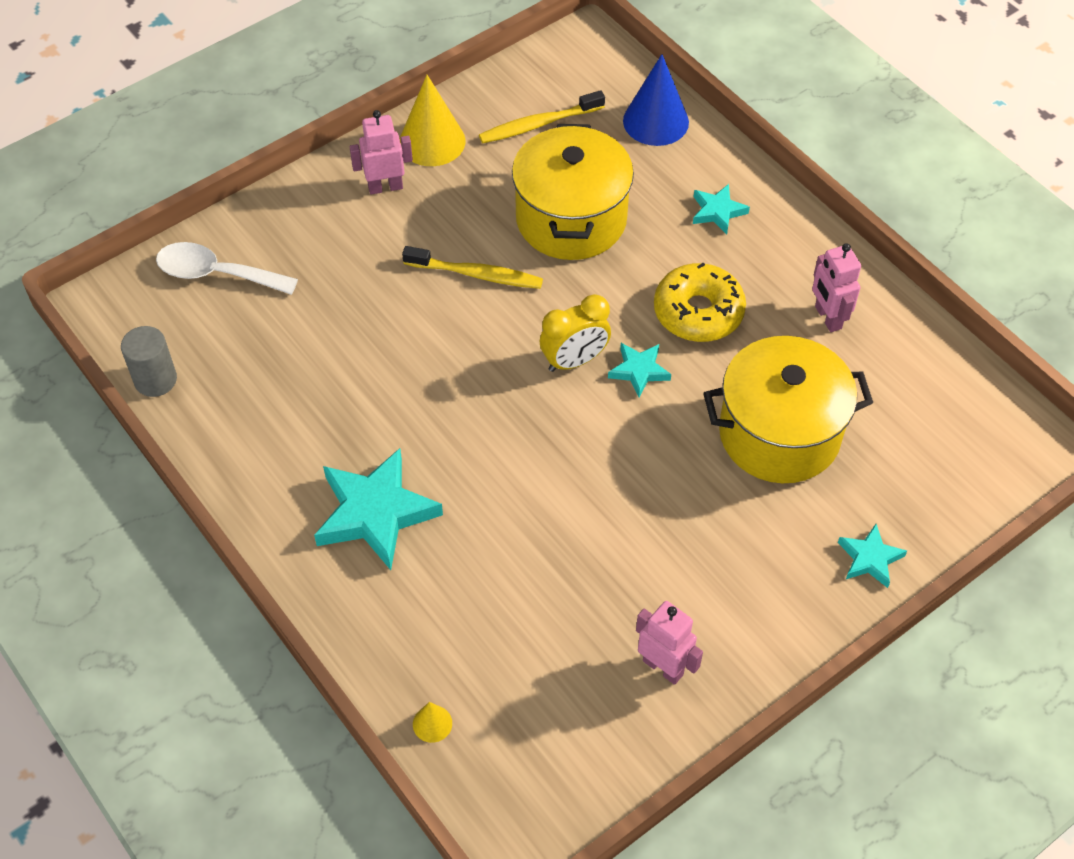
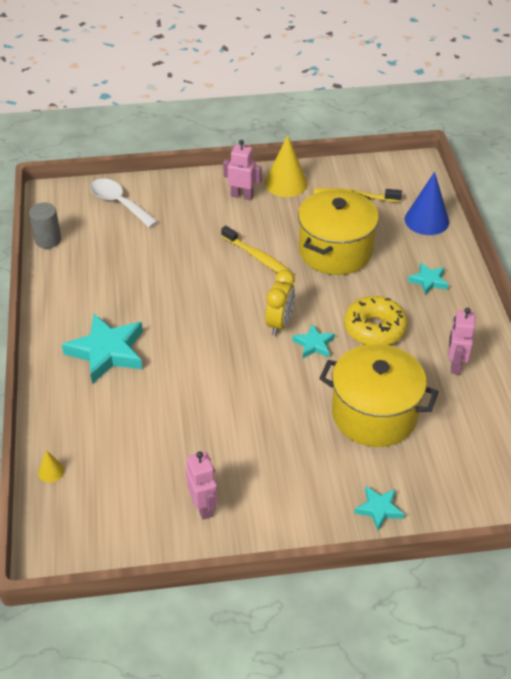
camera: 30 degrees right, 10 degrees down
(574, 361) = (279, 323): yellow clock -> yellow clock turned 75 degrees counterclockwise

